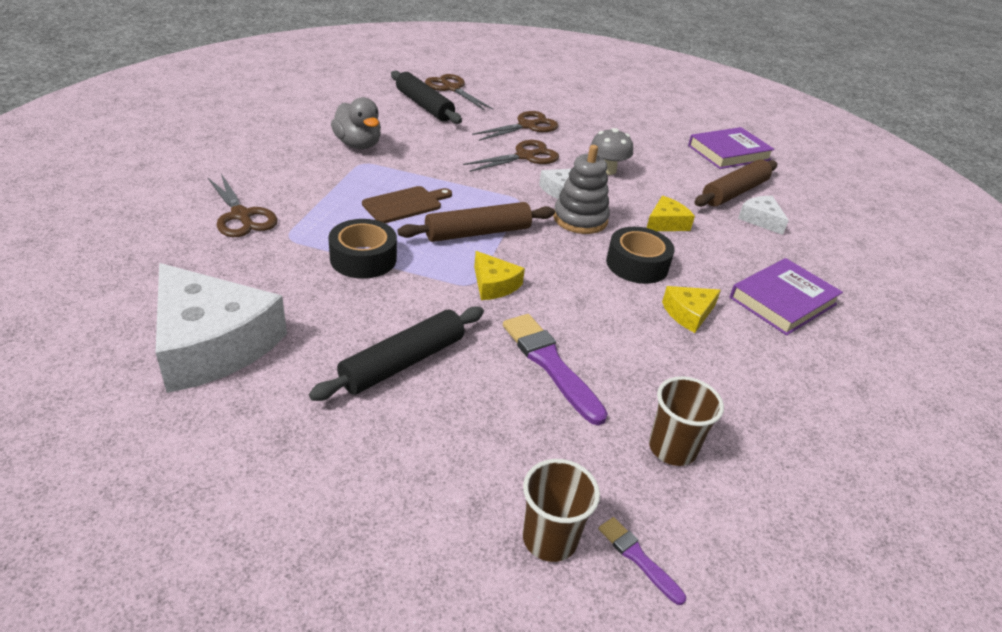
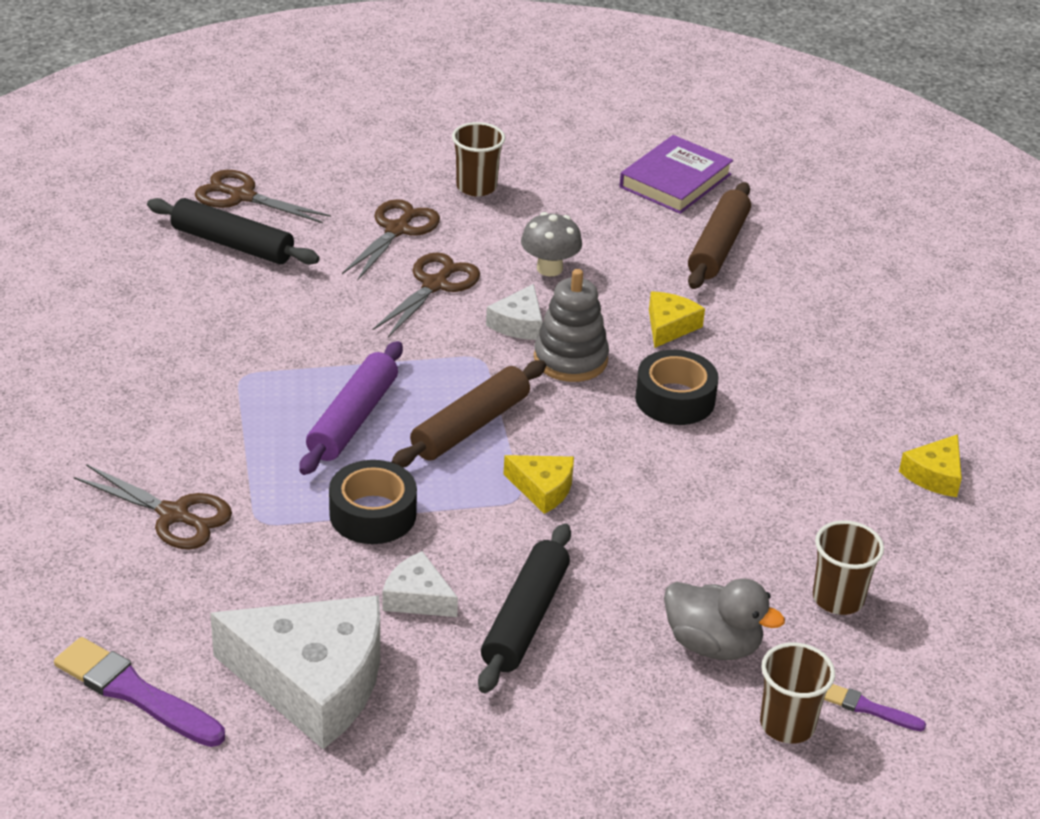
camera: 25 degrees left, 0 degrees up
(358, 145) = (208, 348): grey duck -> grey duck (712, 644)
(405, 204) = (352, 419): brown cutting board -> purple rolling pin
(550, 365) = (670, 559): purple brush -> purple brush (135, 693)
(594, 121) = (476, 187): none -> brown cup
(688, 313) = (766, 442): yellow cheese -> yellow cheese (935, 475)
(760, 220) = (770, 279): white cheese -> white cheese (417, 597)
(783, 301) = (850, 386): purple book -> none

